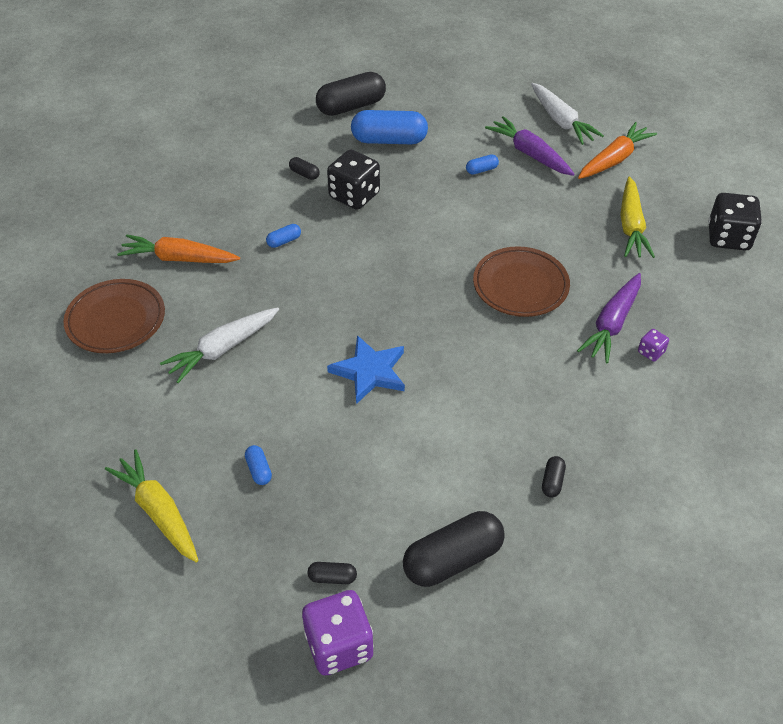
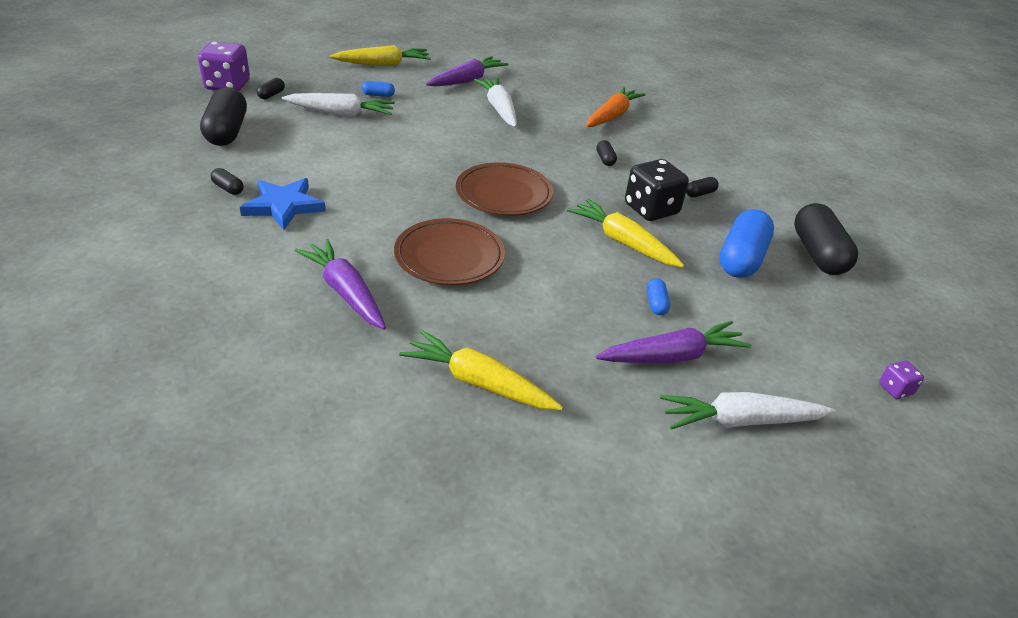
camera: 110 degrees right, 10 degrees down
(116, 320) = (560, 84): brown plate -> brown plate (503, 194)
(158, 406) = (467, 80): none -> purple carrot
(284, 241) = (605, 159): blue capsule -> black capsule
(331, 480) = (341, 113): none -> white carrot
(370, 372) = (421, 152): blue star -> blue star (283, 206)
(417, 201) = (623, 242): none -> yellow carrot
(614, 159) = (624, 435): orange carrot -> none
(651, 352) = (285, 300): purple dice -> purple dice (895, 389)
(728, 238) = (386, 472): black dice -> none

